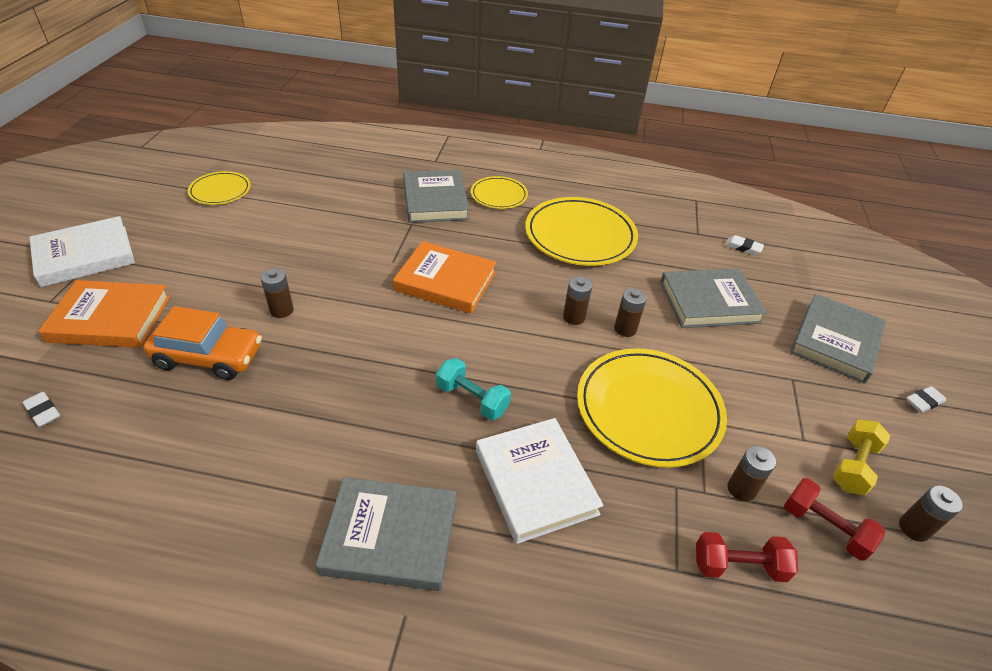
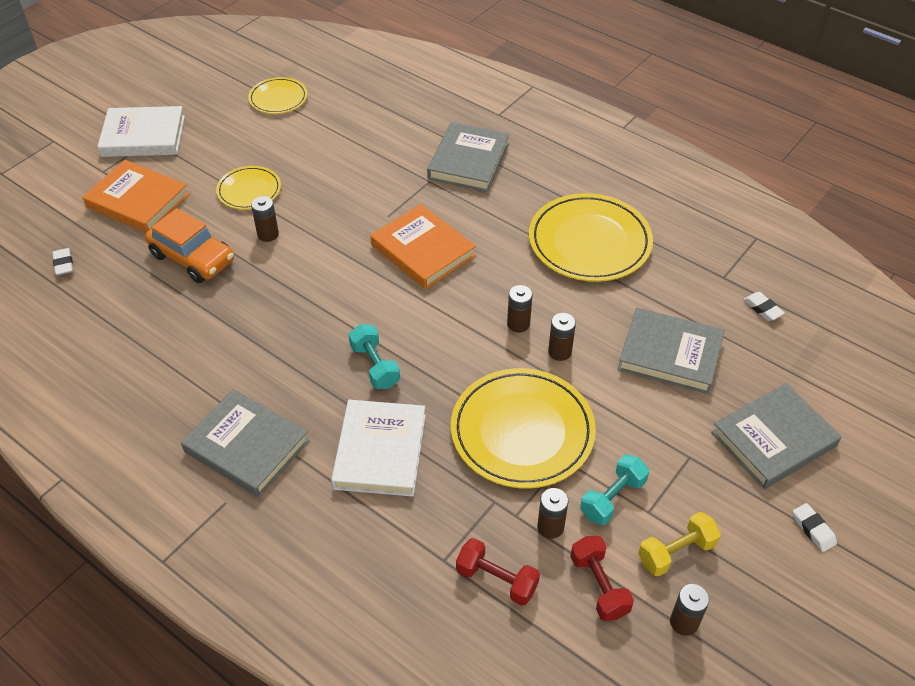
camera: 30 degrees right, 5 degrees up
(499, 195) = (537, 172): yellow plate -> yellow plate (249, 190)
(767, 439) = (612, 498): none -> turquoise dumbbell
(923, 402) = (813, 529): white eraser -> white eraser turned 60 degrees clockwise

